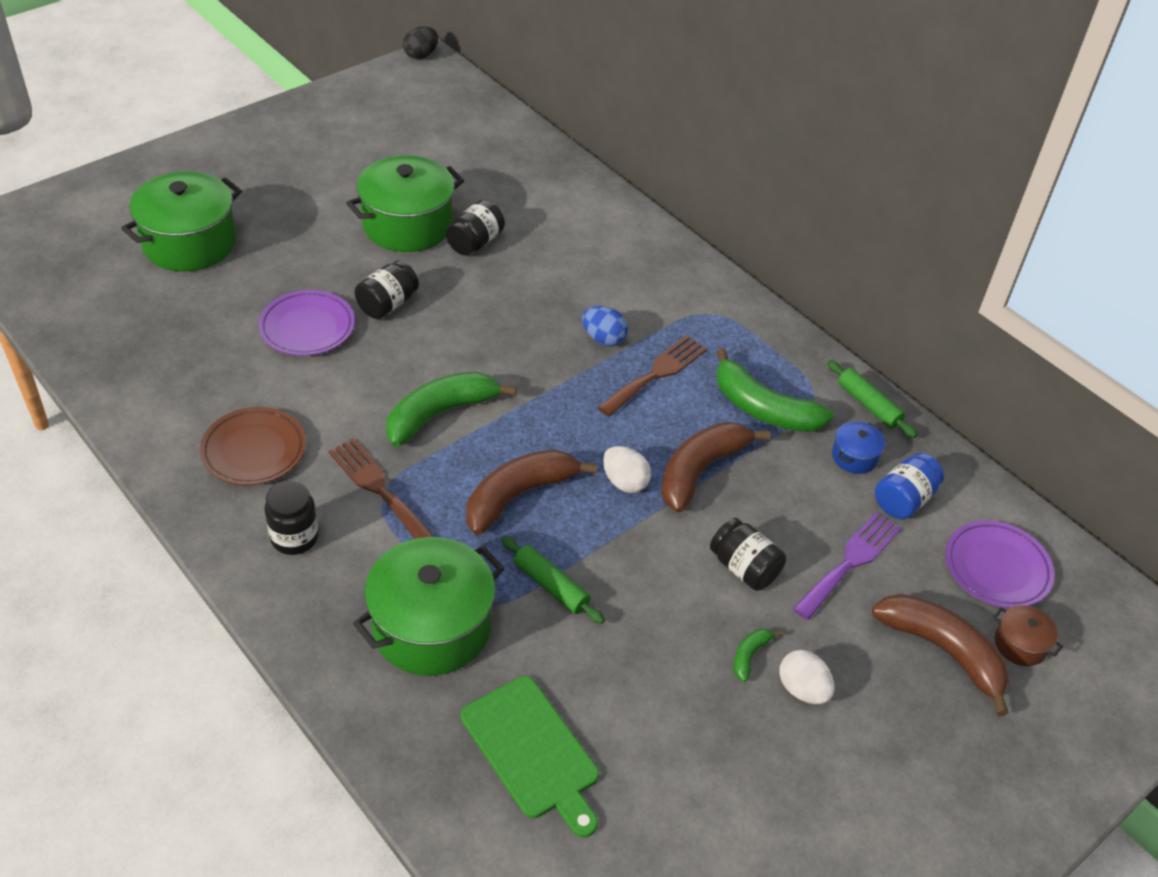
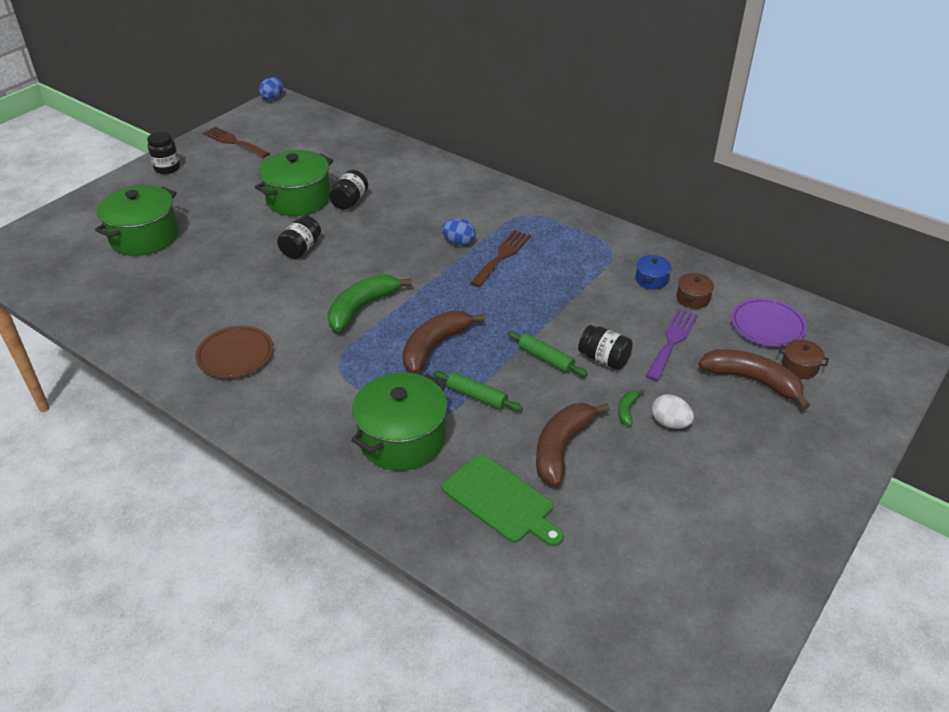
camera: 10 degrees left, 5 degrees down
(294, 538) = (284, 404): black jar -> black jar (167, 168)
(307, 327) = (248, 273): purple plate -> none
(378, 488) = (334, 361): brown fork -> brown fork (234, 142)
(421, 55) = (272, 98): black egg -> blue egg
(624, 482) = (504, 324): white egg -> none
(700, 470) = (553, 307): brown banana -> brown banana (561, 448)
(763, 409) = (581, 263): green banana -> none
(868, 405) = (649, 248): green rolling pin -> green rolling pin (546, 359)
(904, 500) = (693, 298): blue jar -> brown pot

